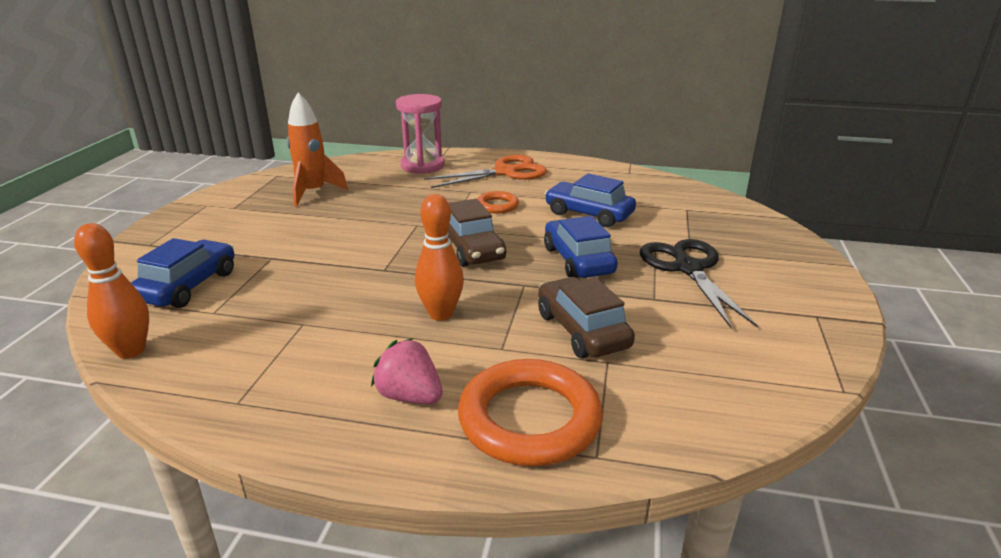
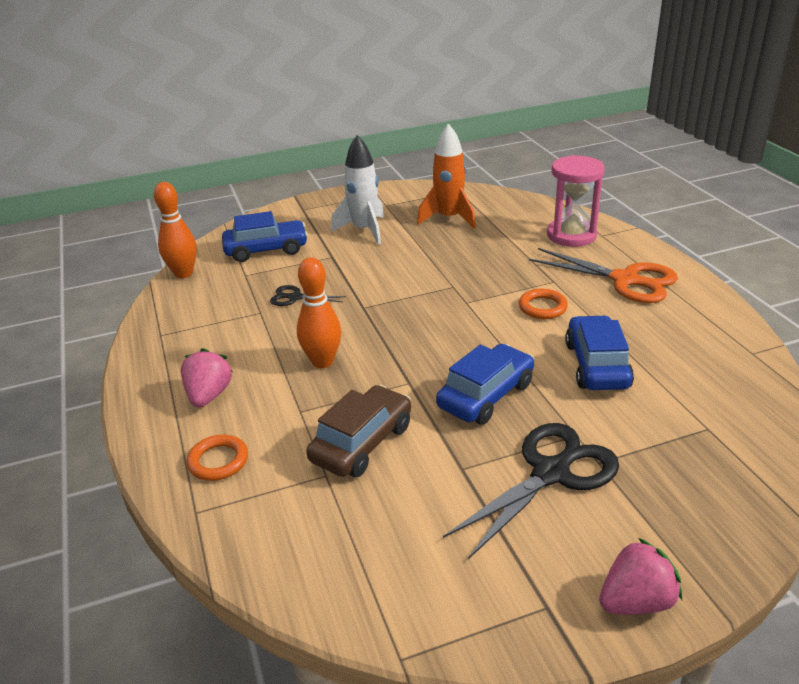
camera: 60 degrees right, 5 degrees up
(258, 229) = (364, 230): none -> white rocket
(310, 296) = (295, 297): none -> black scissors
(472, 249) = (441, 330): brown car -> none
(529, 419) = (218, 461): orange ring -> orange ring, size x0.50
(825, 285) = (636, 601): none -> pink strawberry

